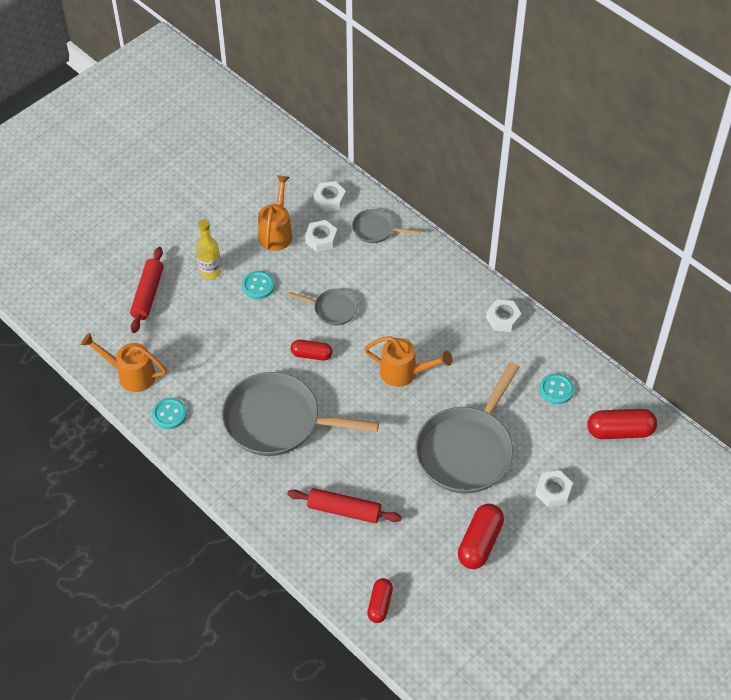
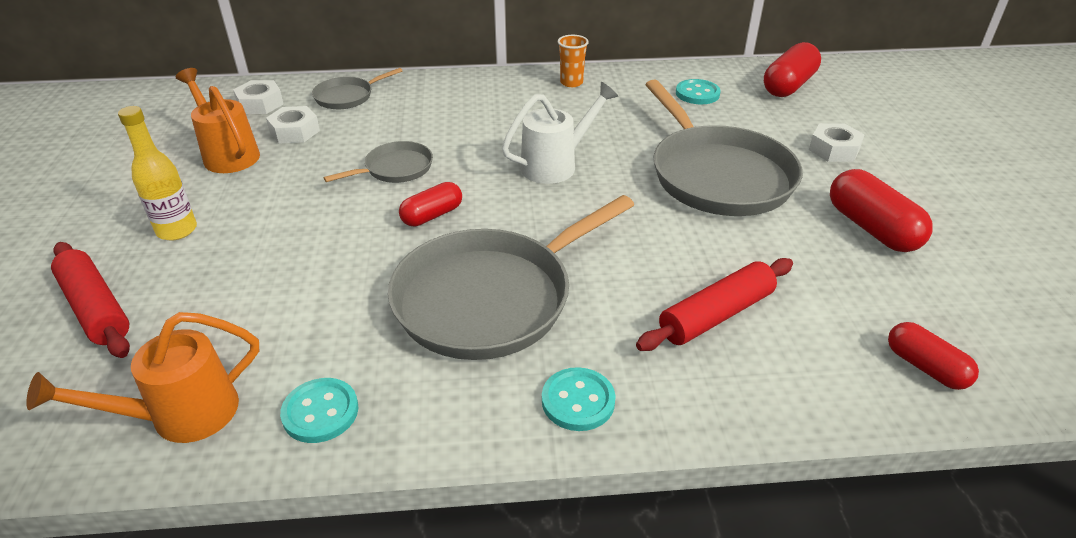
camera: 50 degrees left, 15 degrees down
(258, 286) = (268, 204): turquoise button -> turquoise button (578, 401)
(404, 373) = (555, 165): orange watering can -> white watering can
(503, 319) = (571, 83): white nut -> orange cup

